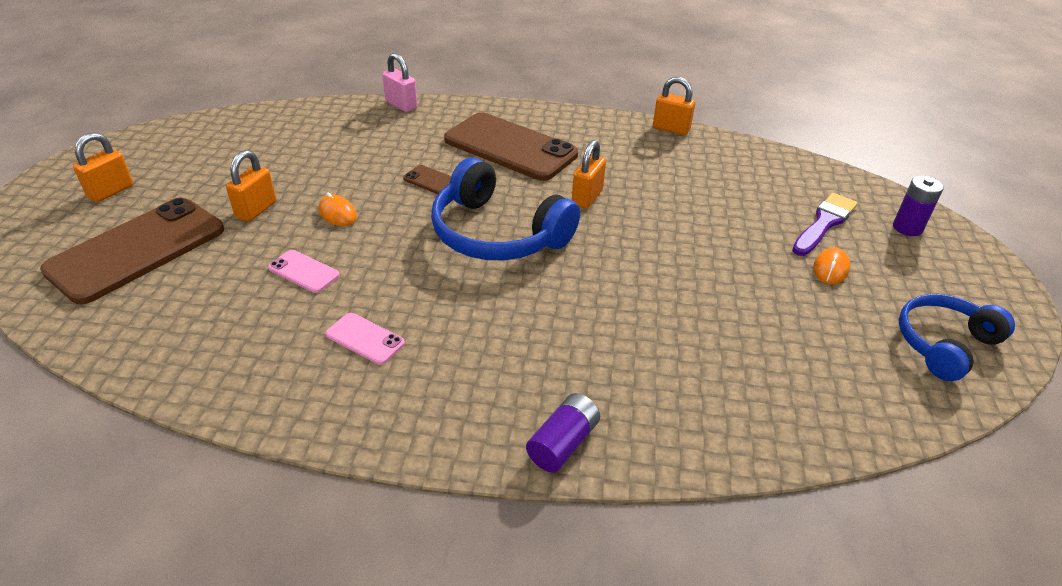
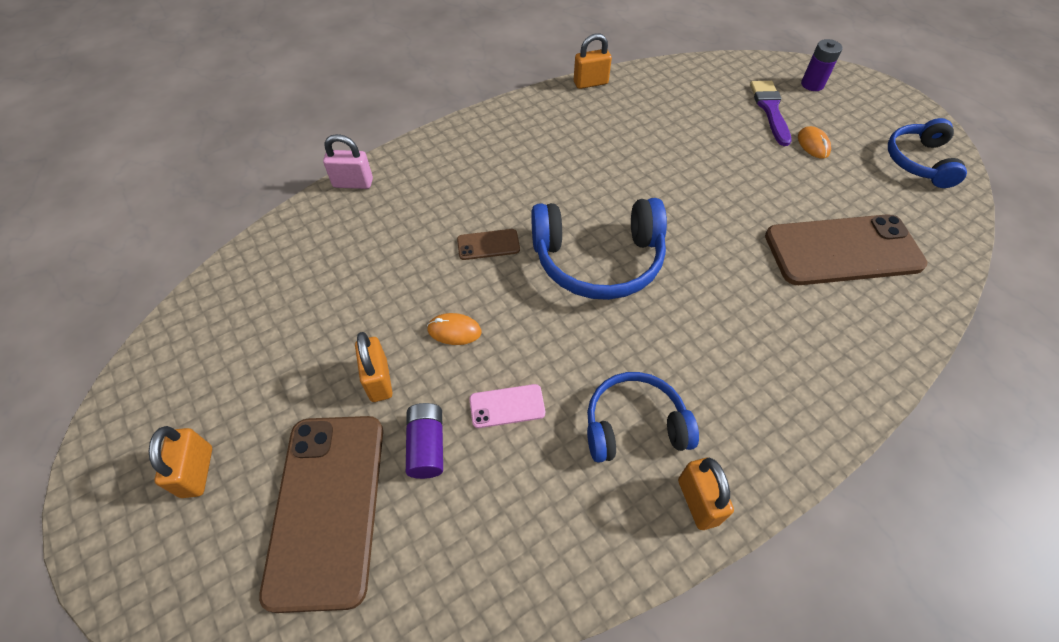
camera: 40 degrees left, 15 degrees up
(365, 339) = (634, 425): pink phone -> blue headphones
(510, 147) = (502, 172): brown phone -> brown phone (843, 250)
(563, 443) = (846, 394): purple battery -> purple battery (427, 446)
(587, 197) = (614, 184): orange padlock -> orange padlock (698, 501)

